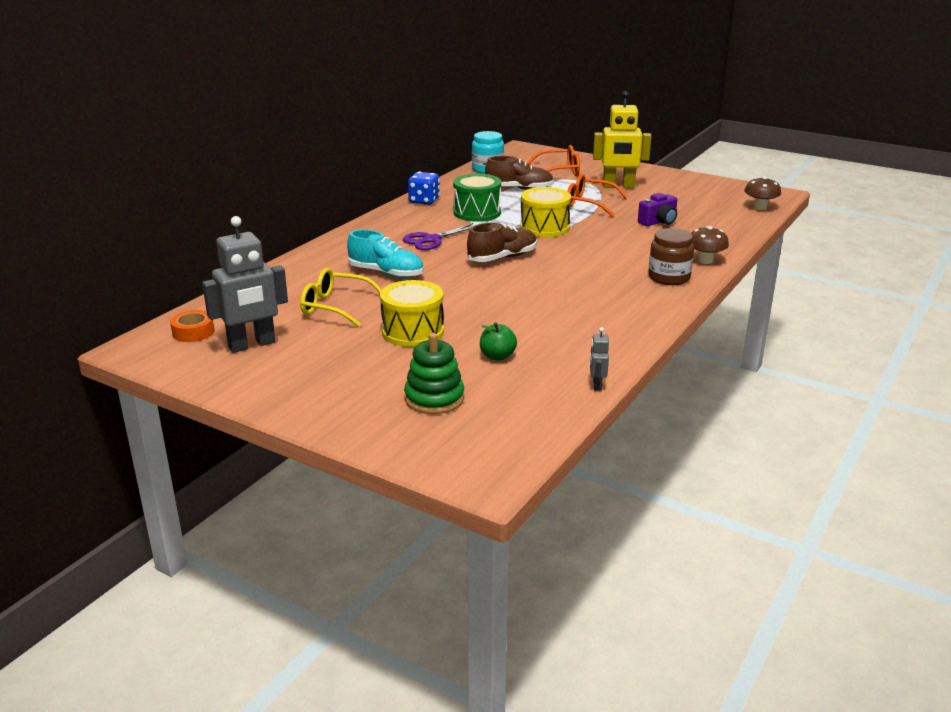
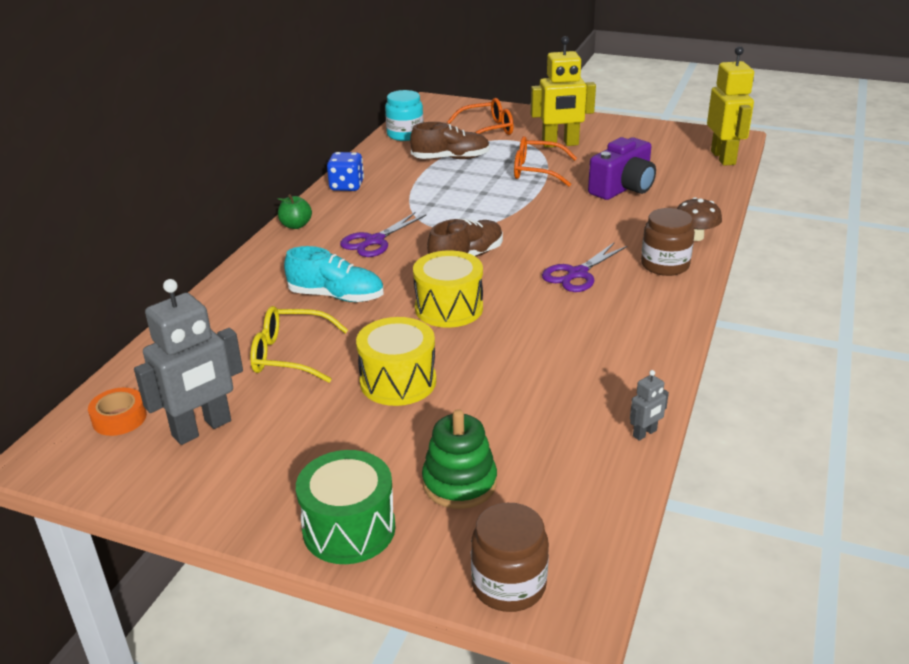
camera: 10 degrees left, 5 degrees up
(445, 462) = (508, 585): none -> brown jar
(477, 212) = (414, 196): green drum -> green drum (349, 529)
(497, 356) = (512, 406): green apple -> green apple (296, 225)
(544, 228) = (499, 210): yellow drum -> yellow drum (449, 308)
(590, 277) = (577, 274): none -> purple scissors
(597, 385) = (645, 433): grey robot -> grey robot turned 120 degrees counterclockwise
(658, 222) = (623, 188): purple camera -> purple camera, size x1.54
(760, 207) = (723, 158): brown mushroom -> yellow robot

